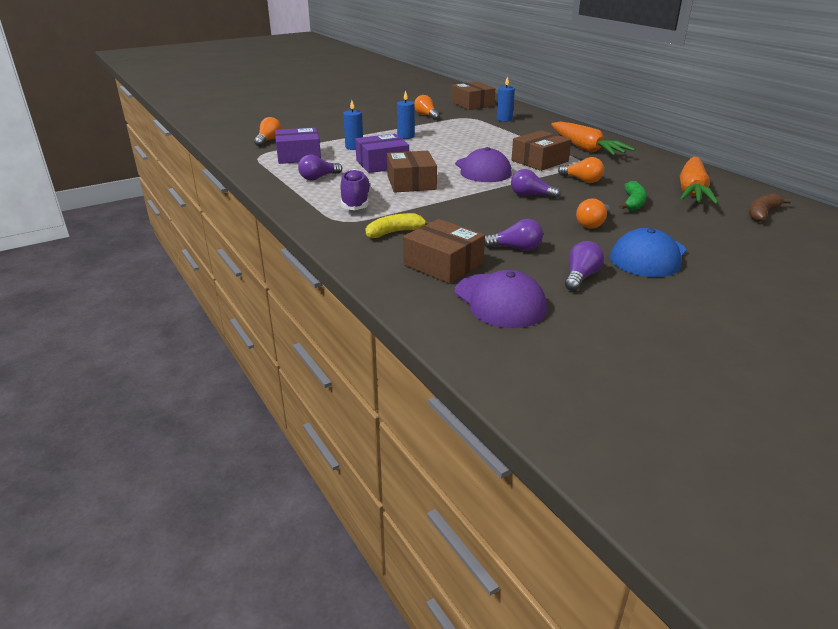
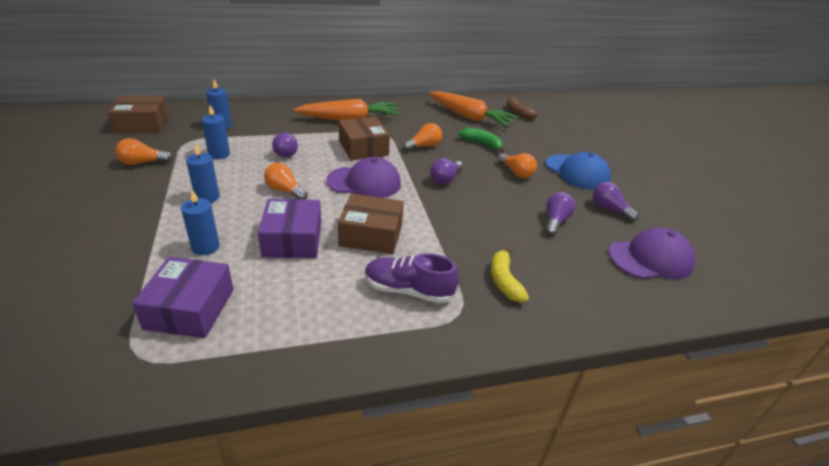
camera: 75 degrees left, 5 degrees up
(268, 140) = (67, 331): orange light bulb -> orange light bulb (285, 191)
(318, 178) = (301, 305): purple light bulb -> purple light bulb (285, 152)
(443, 264) = (582, 269): brown box -> none
(462, 127) = (219, 154): none -> blue candle

